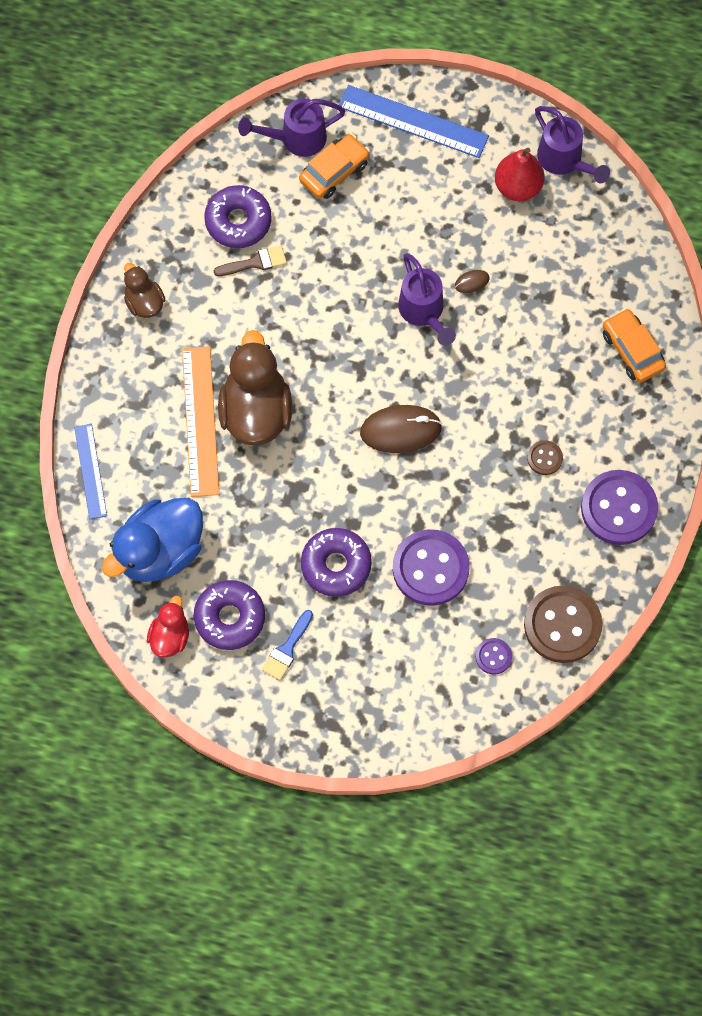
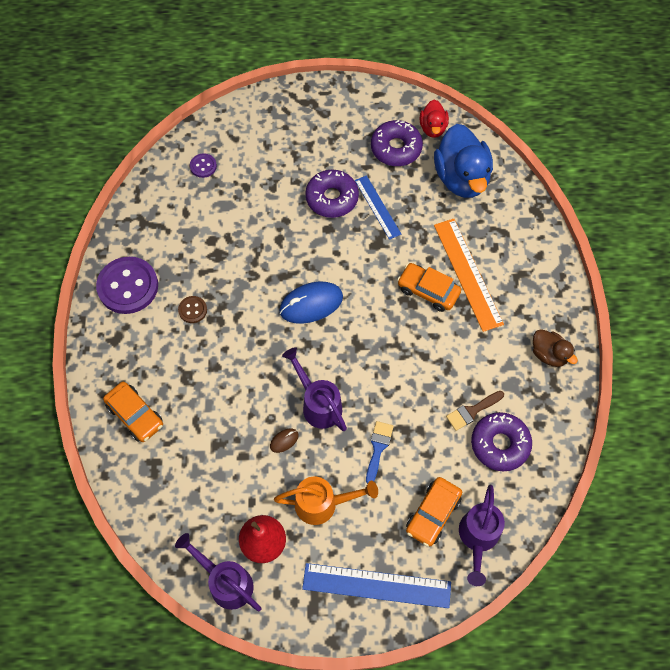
camera: 165 degrees right, 5 degrees down
(90, 471) = (534, 219): blue ruler -> blue ruler (377, 207)
(160, 551) = (461, 178): blue duck -> blue duck turned 135 degrees clockwise
(256, 411) = (428, 291): brown duck -> orange car
(287, 649) = (349, 138): blue brush -> blue brush (378, 448)
(296, 139) = (478, 538): purple watering can -> purple watering can turned 135 degrees clockwise
(400, 430) = (311, 304): brown mouse -> blue mouse
(430, 568) = (262, 212): purple button -> none
(447, 209) = (322, 504): none -> orange watering can
(562, 625) = (157, 197): brown button -> none

